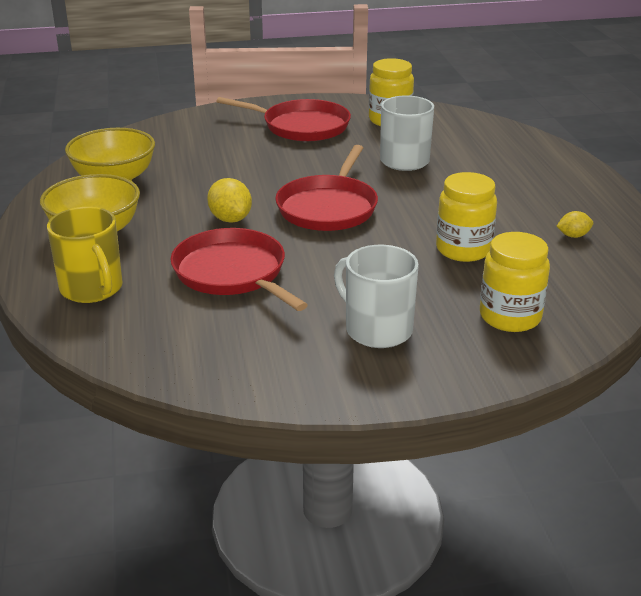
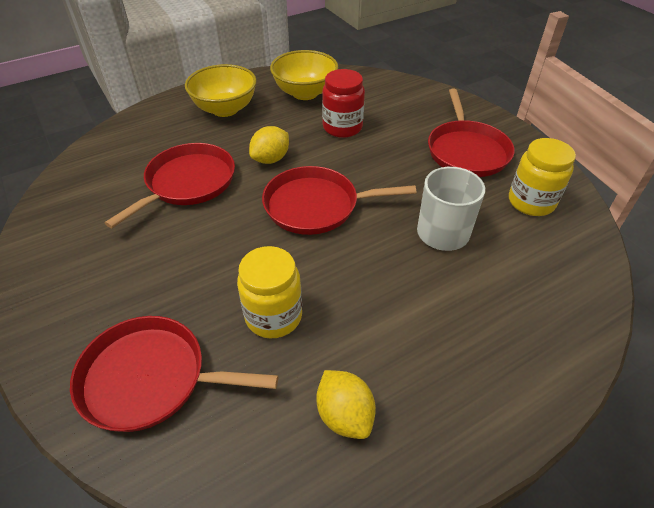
camera: 70 degrees right, 15 degrees up
(92, 289) = (151, 130): yellow mug -> none
(208, 172) = (342, 127): none -> red jar
(377, 329) = (117, 283): white mug -> none
(510, 317) = (150, 378): yellow jar -> red pan
(573, 236) = (344, 415): yellow lemon -> yellow lemon, size x1.67

